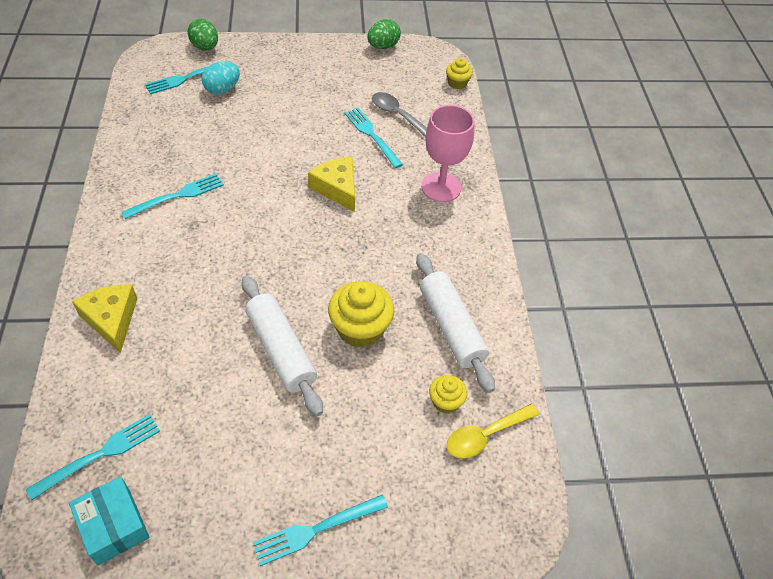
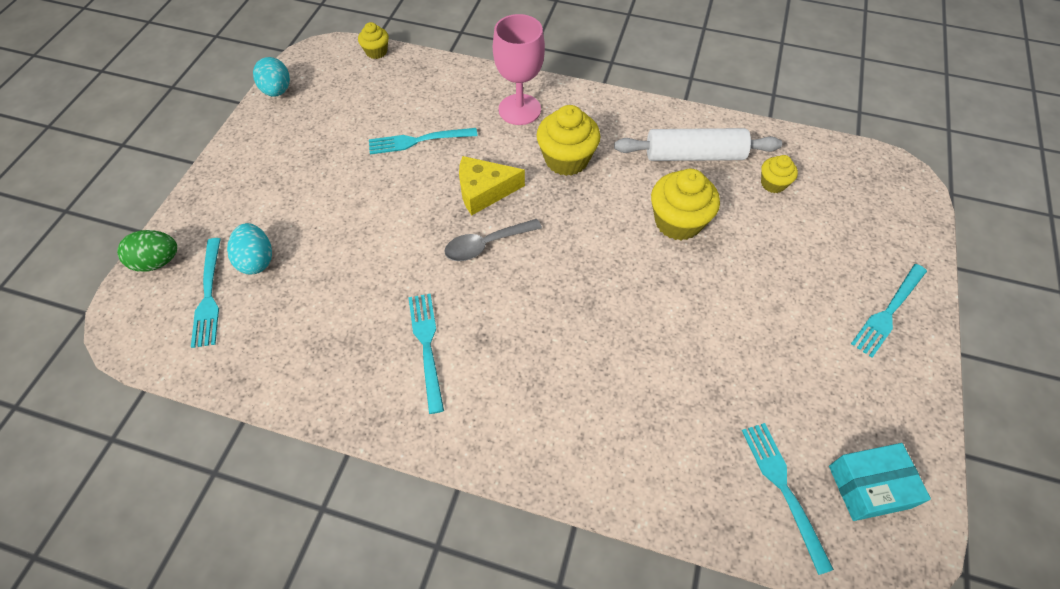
camera: 65 degrees left, 5 degrees up
(112, 319) = (600, 451): yellow cheese -> none
(281, 350) = (687, 292): white rolling pin -> none
(315, 530) = (888, 312): turquoise fork -> turquoise fork turned 45 degrees clockwise
(383, 46) = (277, 91): green egg -> turquoise egg
(396, 114) = (397, 112): grey spoon -> grey spoon (486, 245)
(397, 232) = (566, 159): none -> yellow cupcake
(485, 435) = (811, 168): yellow spoon -> none

